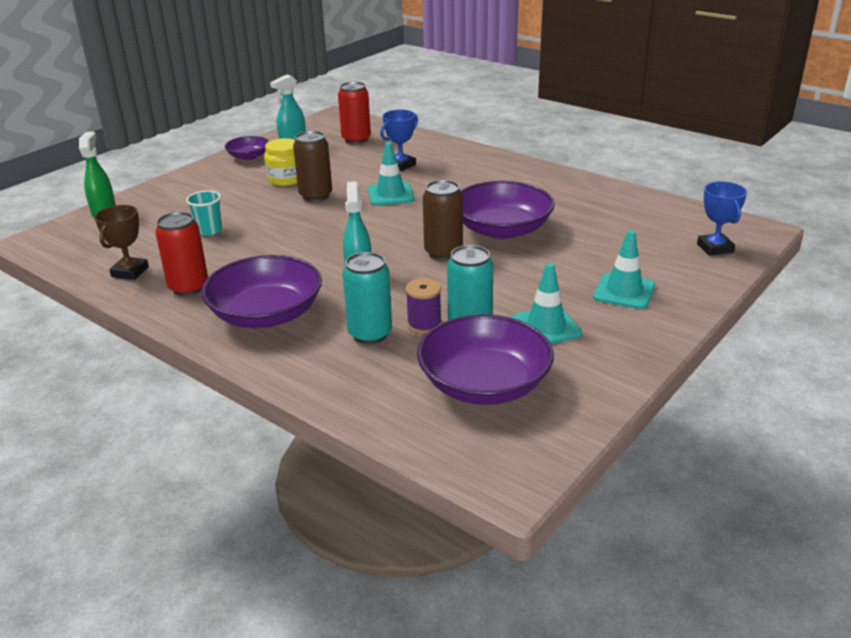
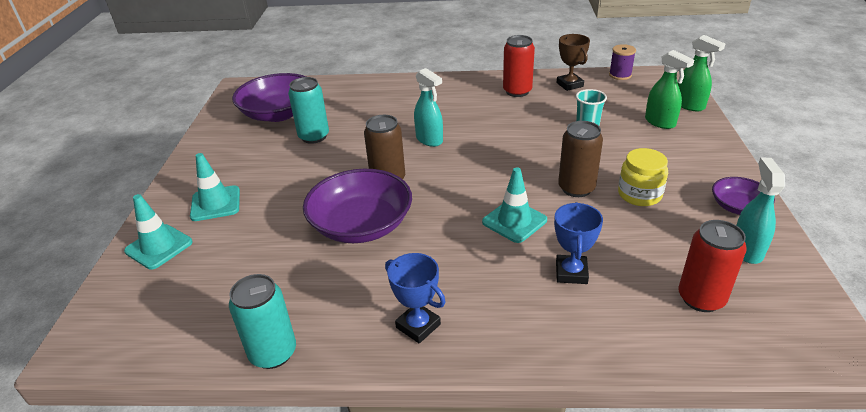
camera: 145 degrees right, 5 degrees up
(158, 210) = (660, 122): none -> green spray bottle
(266, 314) = (445, 97): purple bowl -> none
(370, 334) = (370, 111): turquoise can -> turquoise can (273, 353)
(424, 324) = (344, 127): purple spool -> purple spool (620, 75)
(546, 327) = (262, 155): turquoise traffic cone -> turquoise traffic cone (159, 247)
(715, 248) = (133, 292): blue trophy -> blue trophy (418, 326)

